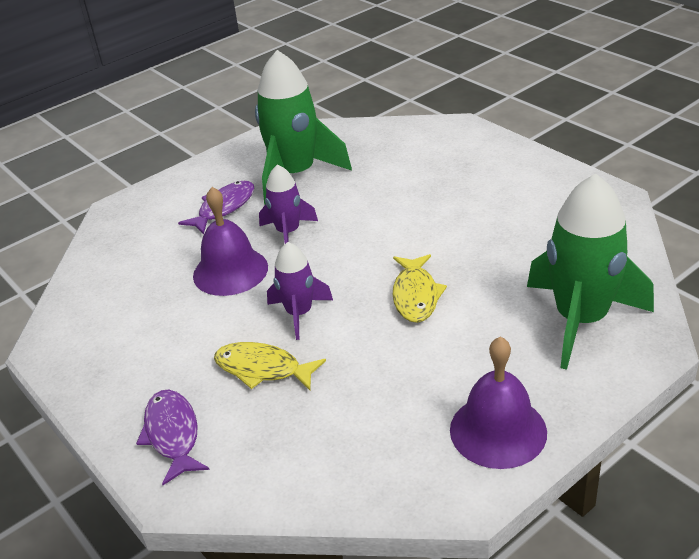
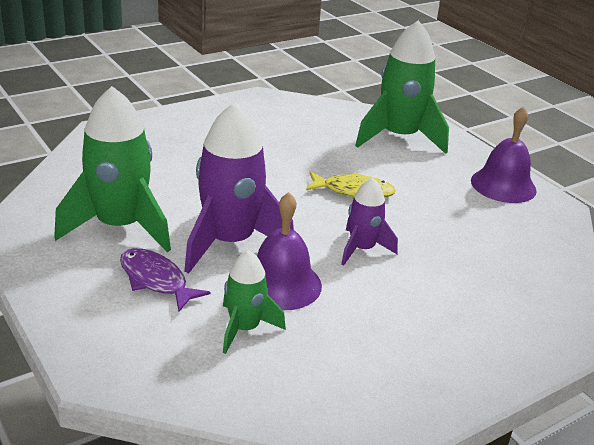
camera: 90 degrees left, 5 degrees down
(167, 262) = (244, 328): none -> green rocket
(173, 434) = (513, 332): purple fish -> none
(262, 369) = (433, 276): yellow fish -> none
(288, 232) = (230, 242): purple rocket -> purple rocket, size x1.83

